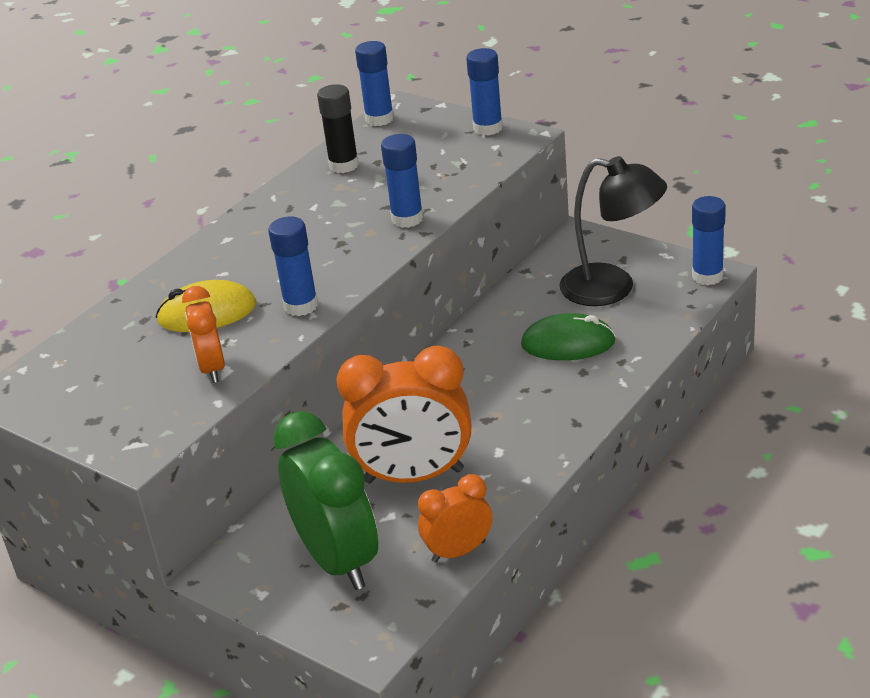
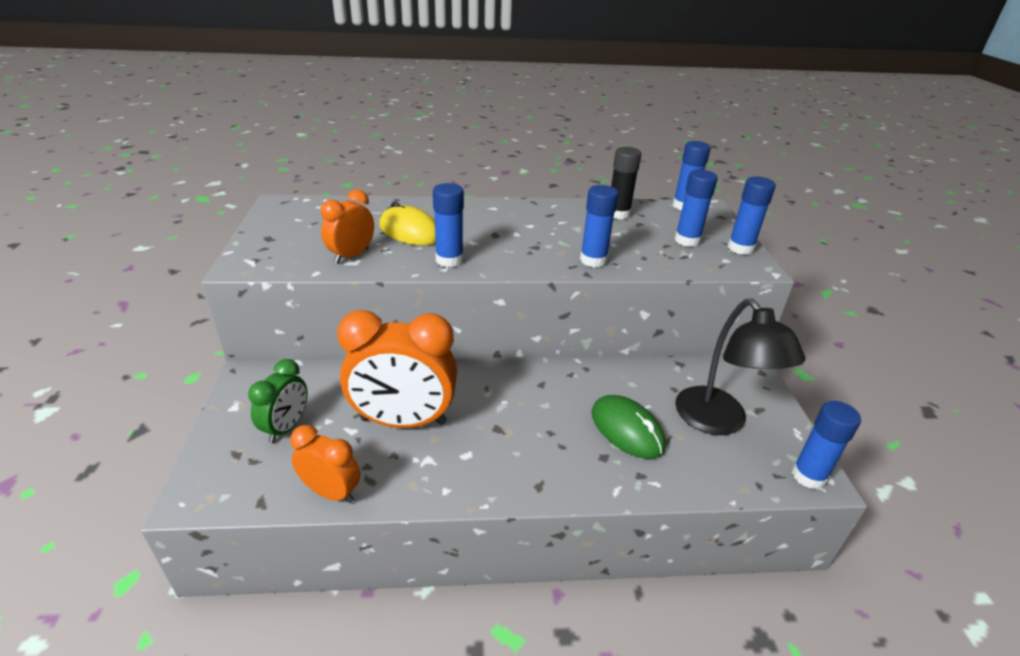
camera: 45 degrees right, 0 degrees up
(337, 560) = (286, 427): green clock -> green clock, size x0.55
(414, 476) = (403, 421): orange clock -> orange clock turned 45 degrees counterclockwise
(440, 150) = (687, 240): none -> blue glue stick

